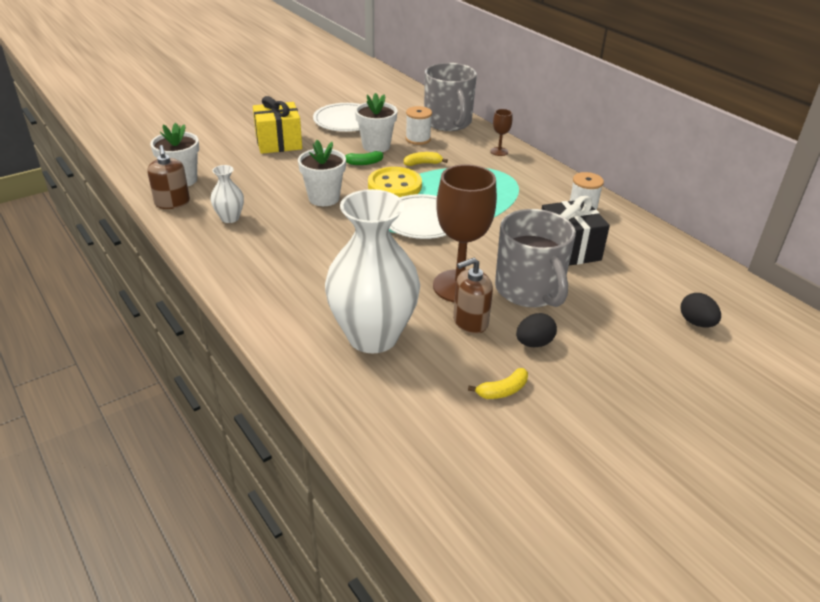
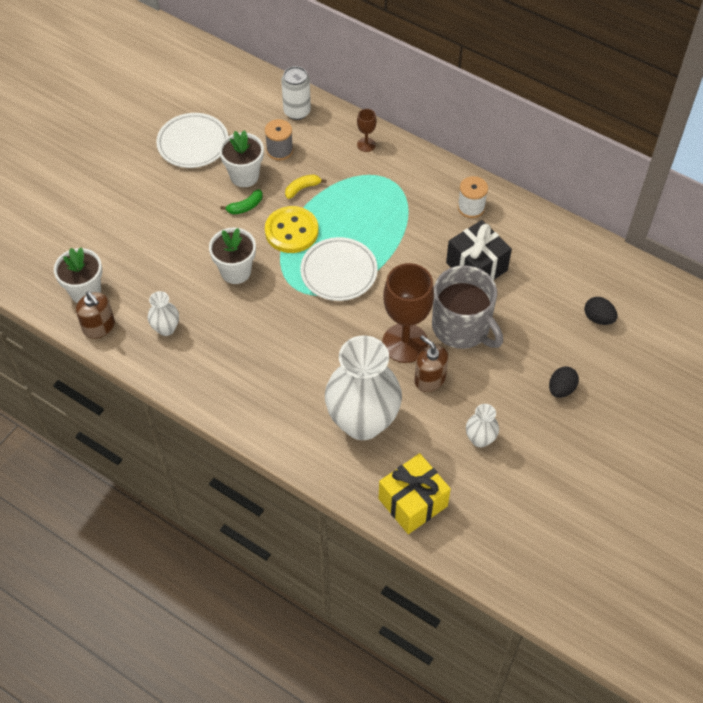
camera: 20 degrees left, 20 degrees up
(278, 143) = (145, 203): yellow gift -> yellow gift (413, 502)
(418, 139) = (279, 150): white spool -> grey spool
(448, 122) = (297, 111): grey mug -> white can
(470, 321) = (429, 379): brown soap dispenser -> brown soap dispenser turned 90 degrees clockwise
(502, 391) = (480, 439): yellow banana -> white vase
(534, 343) = (485, 384): black egg -> black egg (561, 389)

